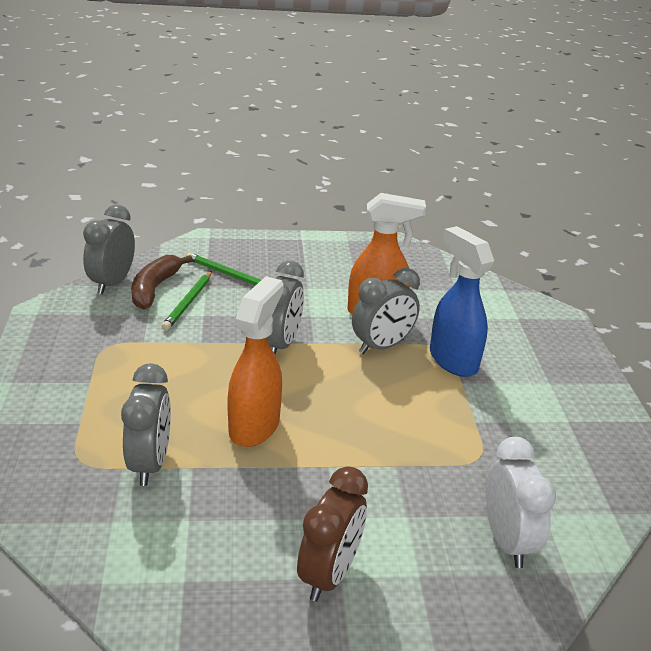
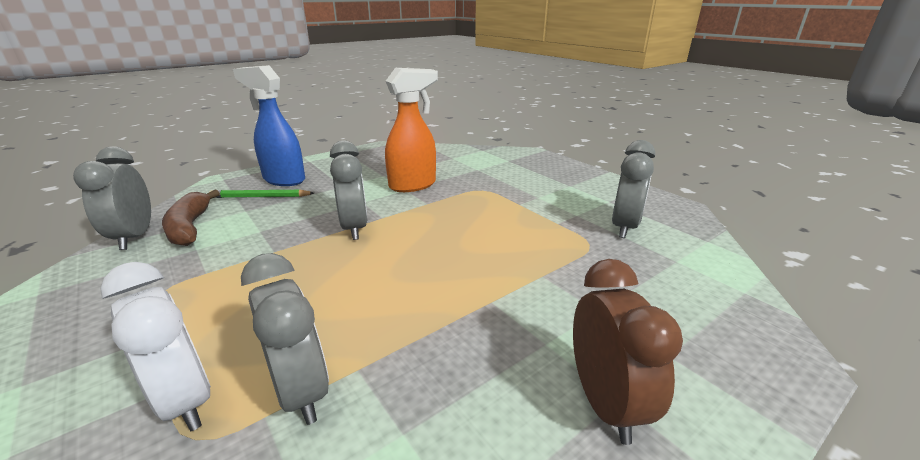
camera: 30 degrees left, 5 degrees down
(188, 302) = (236, 227): green pencil -> none
(254, 426) = (390, 298): orange spray bottle -> none
(381, 346) = (439, 202): grey clock -> grey clock (624, 227)
(452, 360) = (497, 194): blue spray bottle -> blue spray bottle (283, 180)
(506, 541) = (683, 291): white clock -> white clock (185, 400)

